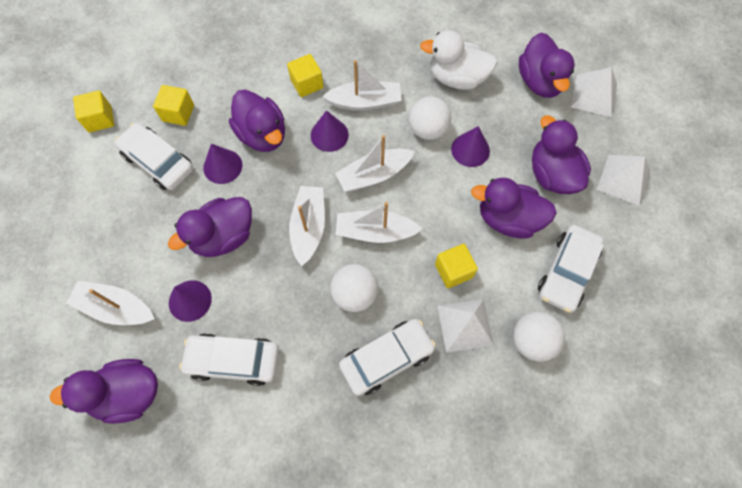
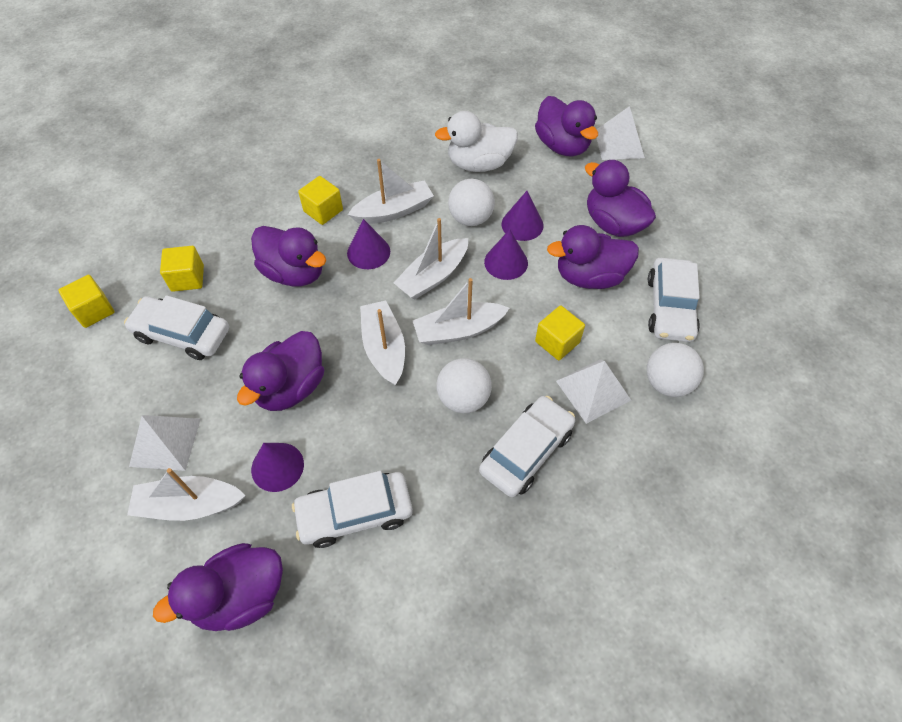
camera: 20 degrees left, 10 degrees down
(222, 166) = (261, 316): purple cone -> purple cone (506, 262)
(623, 179) = (683, 208): white pyramid -> white pyramid (165, 442)

